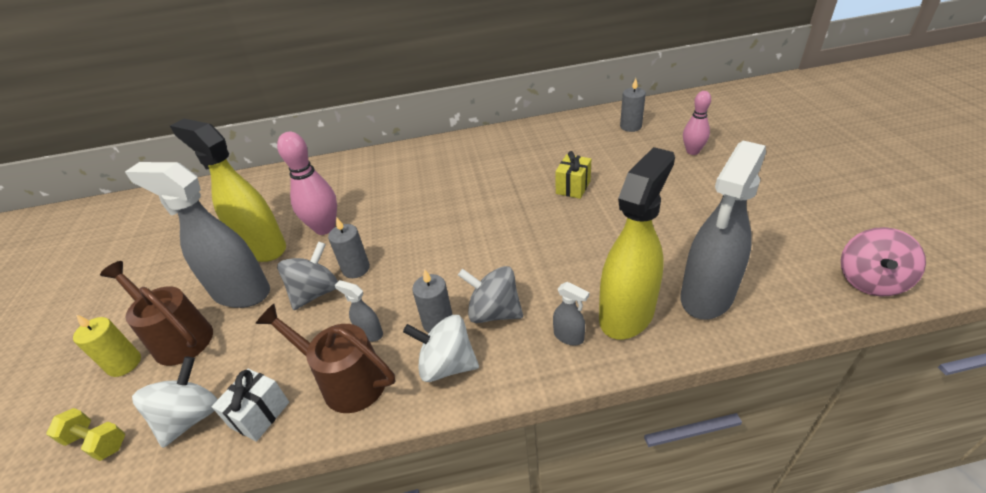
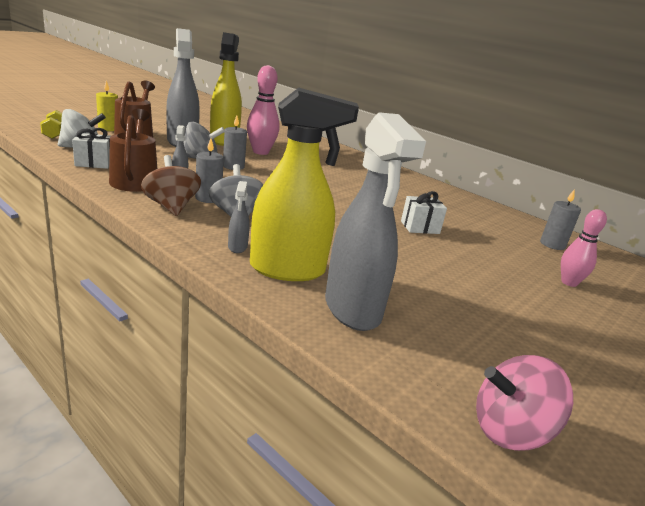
camera: 45 degrees right, 15 degrees down
(446, 365) = (171, 207): white spinning top -> brown spinning top
(573, 187) = (420, 227): yellow gift -> white gift
(707, 296) = (353, 309): grey spray bottle -> grey spray bottle turned 105 degrees counterclockwise

